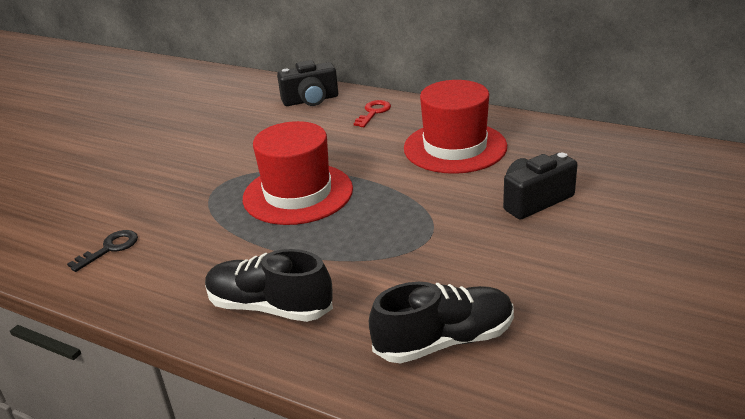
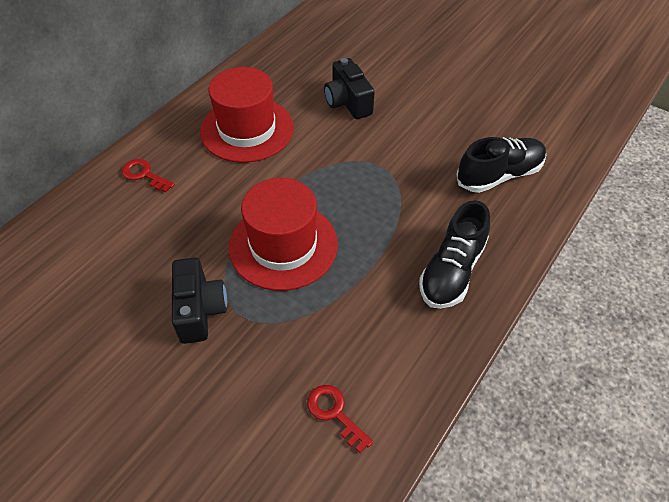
camera: 85 degrees left, 20 degrees up
(110, 249) = (335, 413): black key -> red key
(311, 100) = (78, 224): black camera -> black camera (200, 310)
(444, 341) = (499, 175): black shoe -> black shoe turned 75 degrees clockwise

